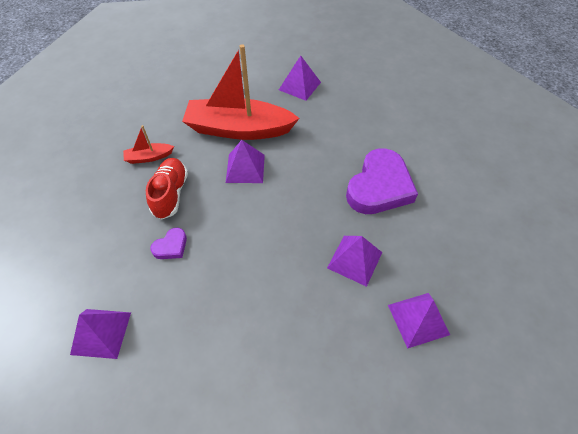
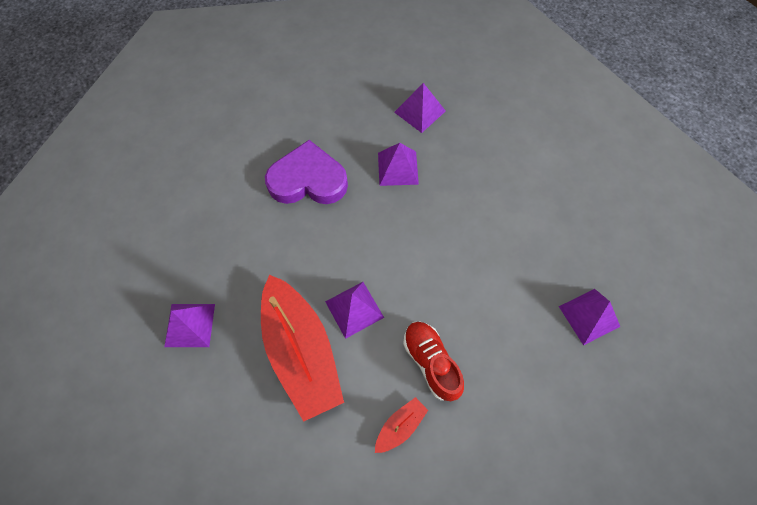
camera: 120 degrees left, 10 degrees up
(149, 157) = (400, 426): red boat -> red boat turned 90 degrees counterclockwise
(170, 194) = (431, 362): red shoe -> red shoe turned 90 degrees clockwise
(171, 246) = (483, 318): purple heart -> none

